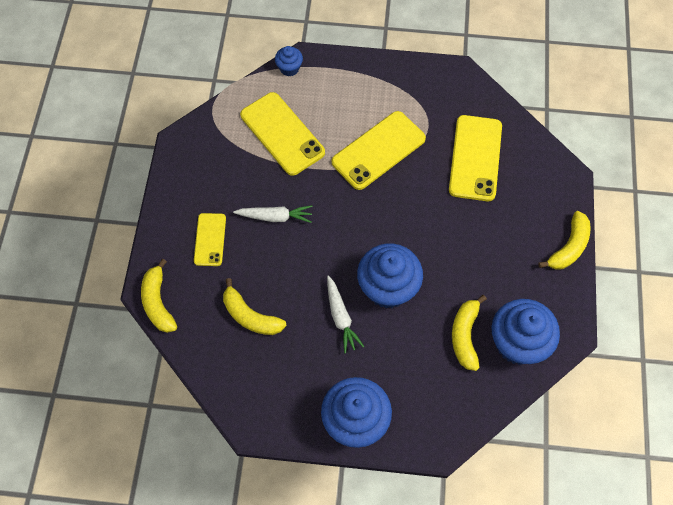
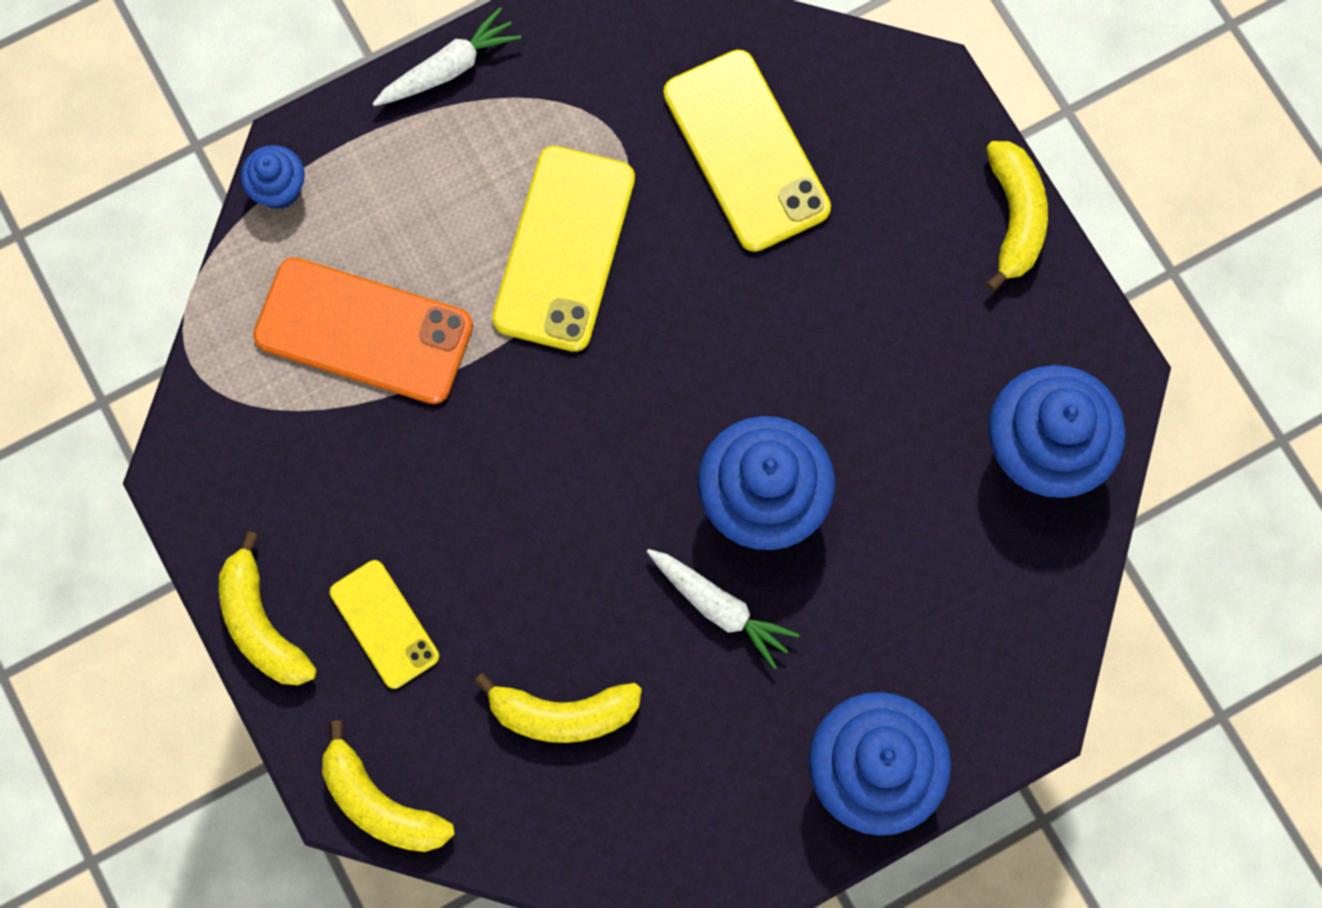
camera: 35 degrees left, 10 degrees up
(275, 217) = (470, 501): white carrot -> white carrot (448, 68)
(282, 134) = (363, 331): yellow phone -> orange phone
(465, 335) = (949, 496): yellow banana -> yellow banana (262, 624)

